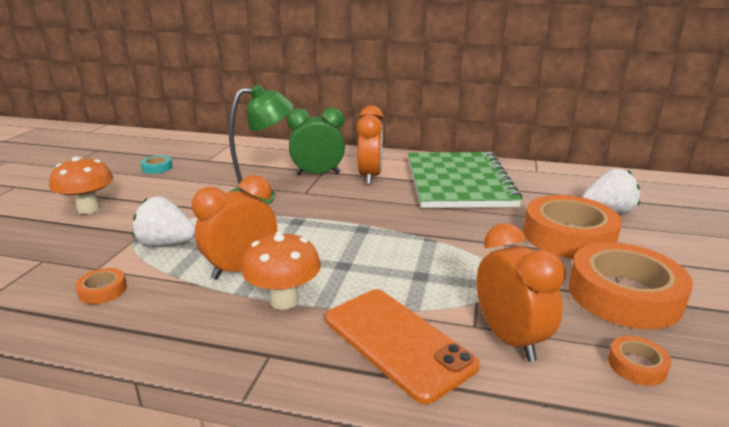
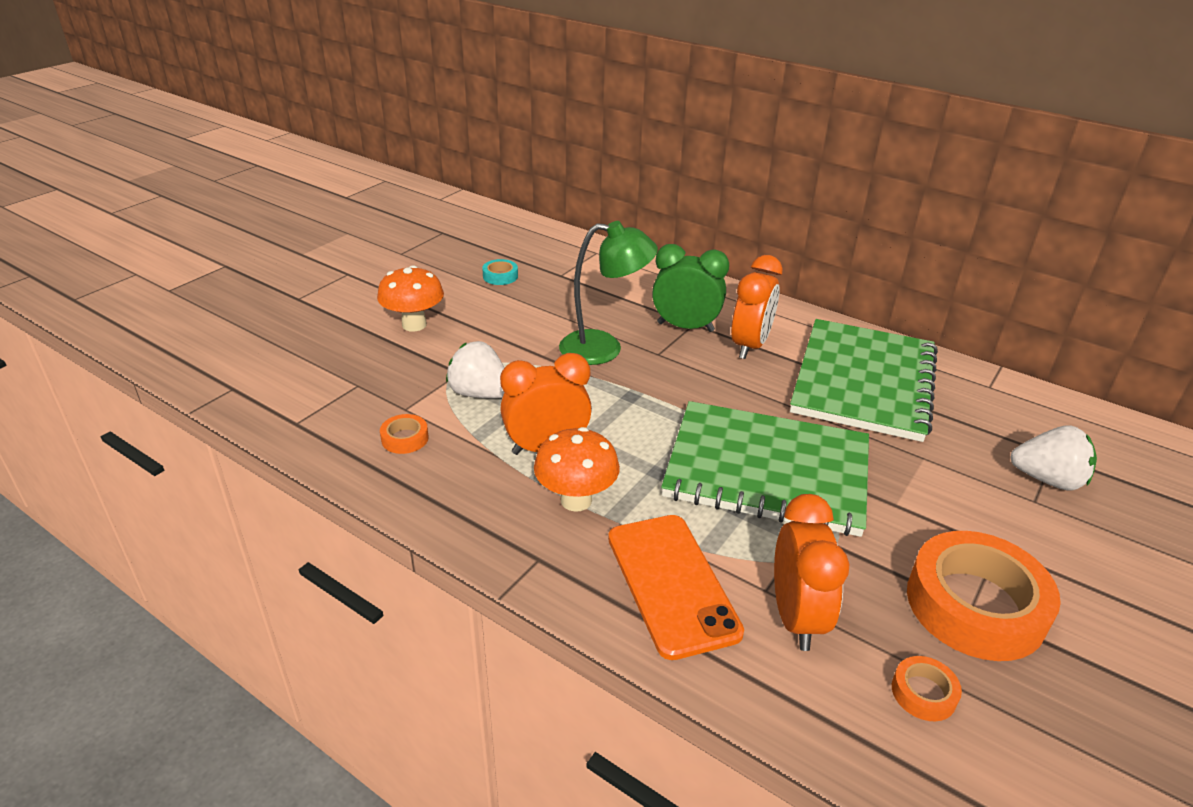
camera: 20 degrees right, 10 degrees up
(426, 246) = (767, 471): none -> green notebook
(568, 236) = (961, 503): orange tape -> none

